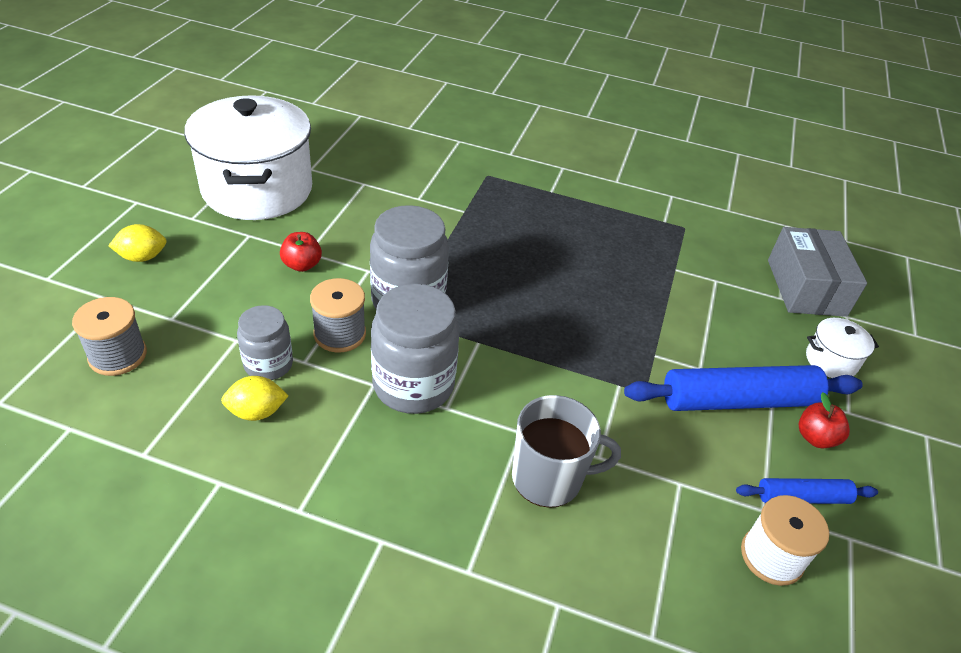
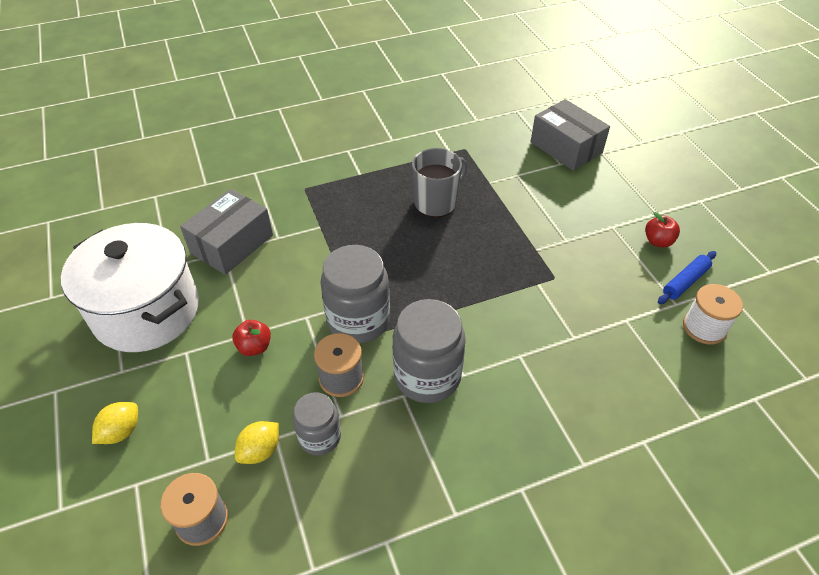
camera: 35 degrees left, 5 degrees up
(257, 412) = (352, 475): yellow lemon -> yellow lemon (260, 451)
(376, 181) = (232, 244): none -> grey box
(548, 478) = (563, 373): grey mug -> grey mug (436, 202)
(738, 400) = (603, 247): blue rolling pin -> none
(831, 361) = (621, 187): white pot -> none

